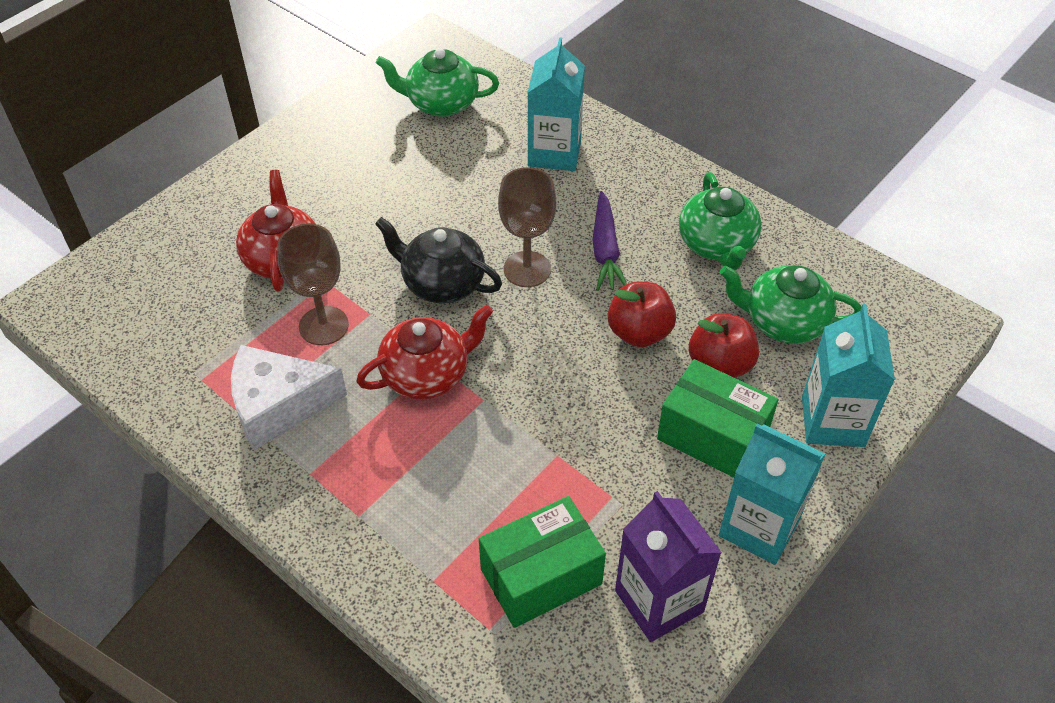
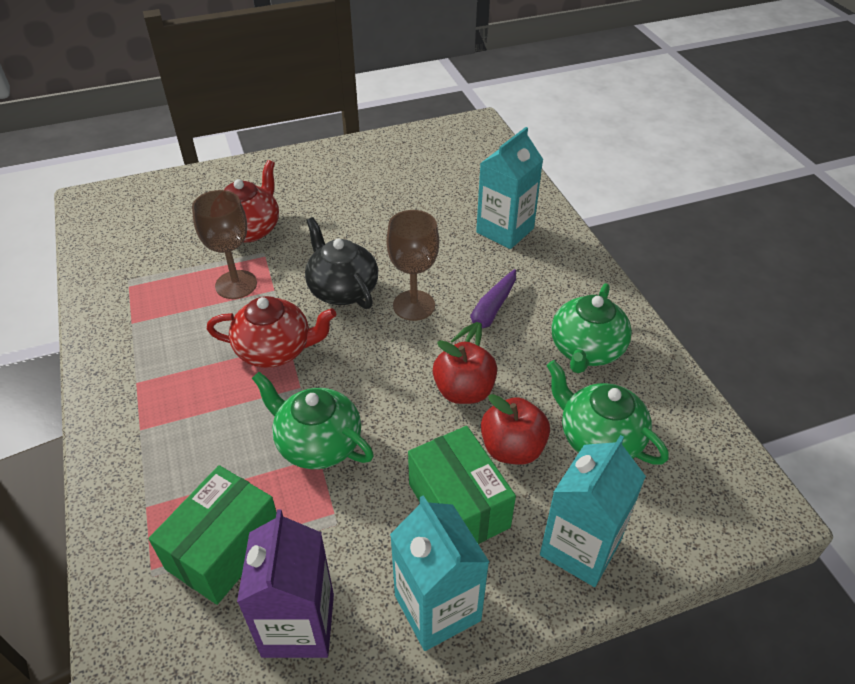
camera: 30 degrees right, 5 degrees down
(278, 405) = (159, 325): white cheese -> none
(441, 103) = (447, 167): green teapot -> green teapot (318, 443)
(541, 576) = (224, 548): green box -> green box turned 60 degrees counterclockwise

